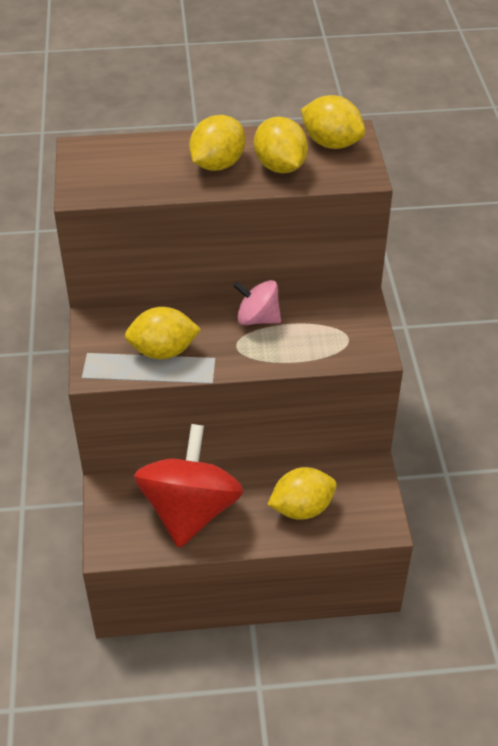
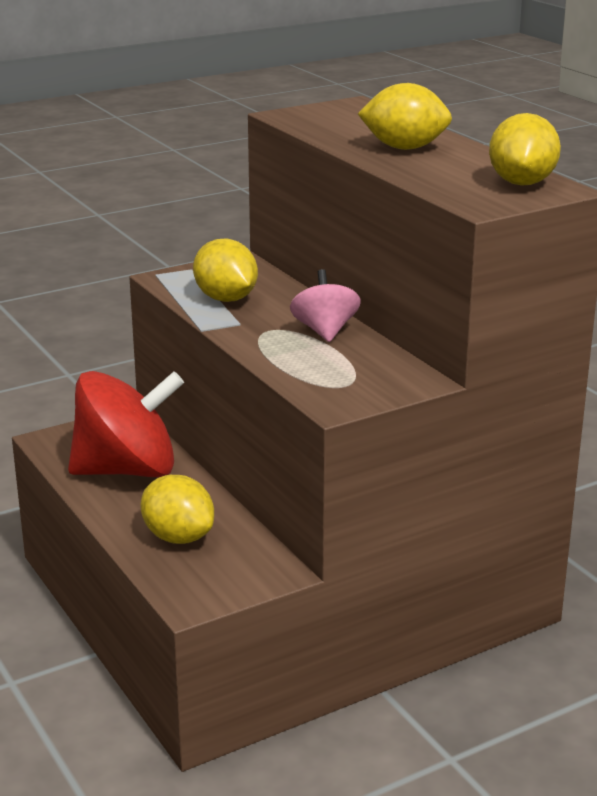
camera: 65 degrees right, 20 degrees down
(280, 166) = (440, 170): yellow lemon -> none

